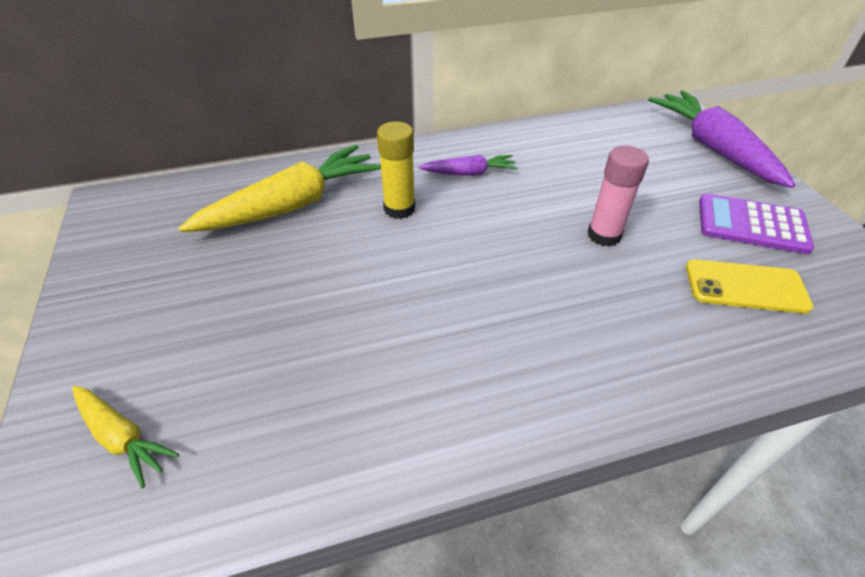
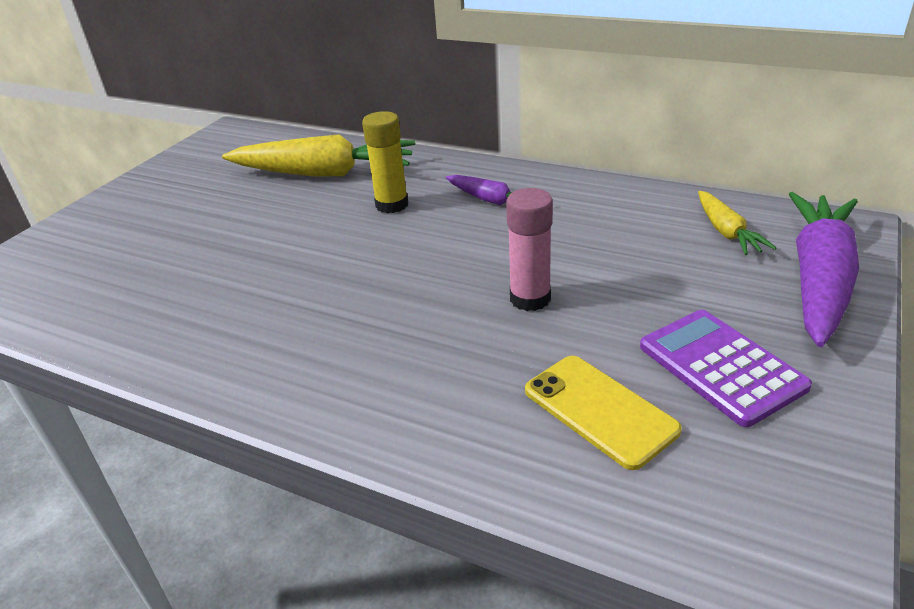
camera: 45 degrees right, 10 degrees down
(122, 437) = (57, 260): yellow carrot -> yellow carrot (726, 232)

